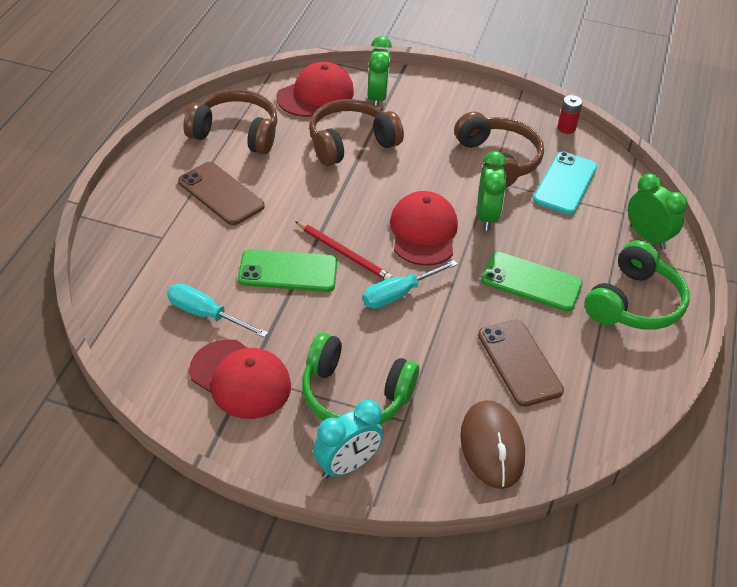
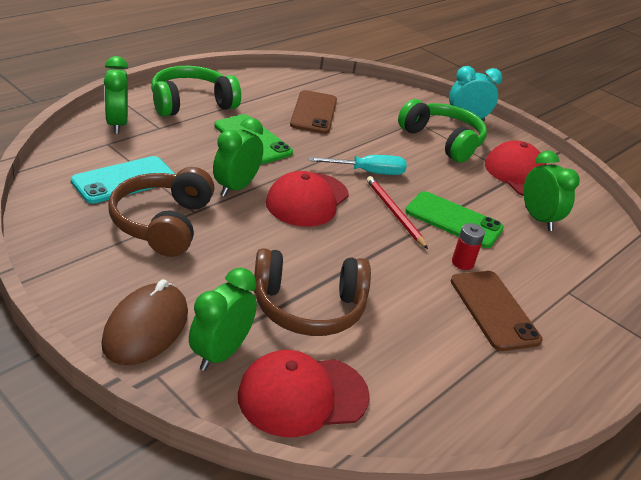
camera: 155 degrees left, 10 degrees down
(206, 315) = (538, 219): turquoise screwdriver -> green clock
(235, 133) = (448, 380): brown headphones -> none
(492, 447) = (370, 95): brown mouse -> brown mouse (146, 328)
(566, 128) = (39, 222): red battery -> red battery (462, 263)

